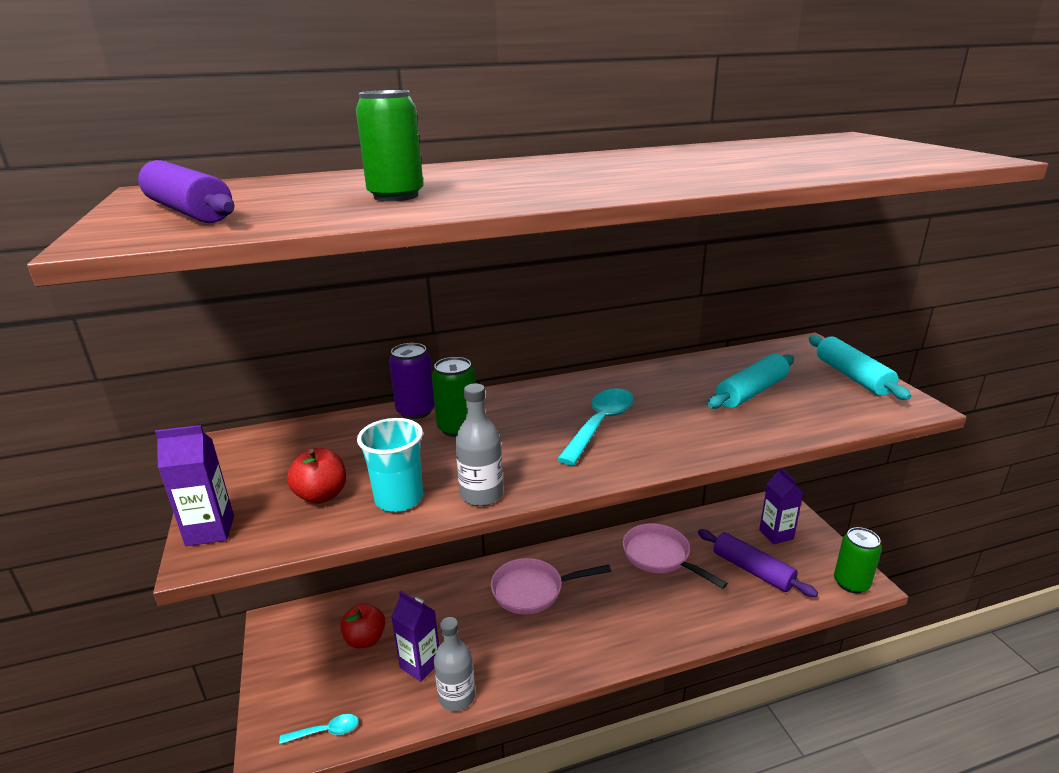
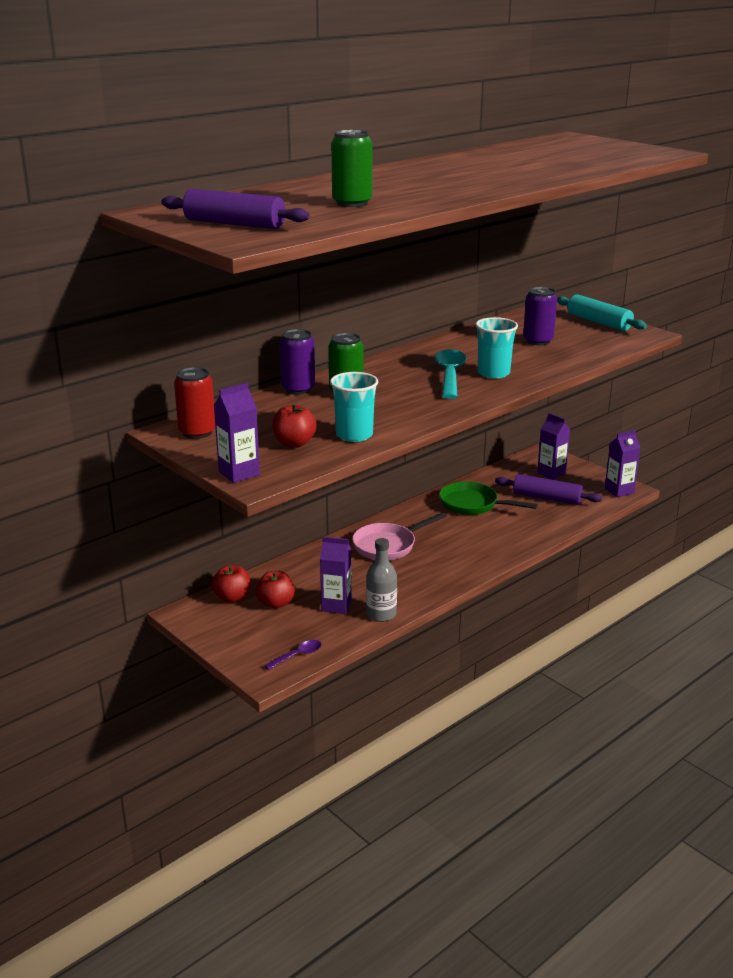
camera: 25 degrees left, 0 degrees up
(250, 452) = (197, 432): none -> red can
(326, 731) = (297, 655): turquoise spoon -> purple spoon
(333, 616) = (232, 597): none -> red apple
(481, 494) = (409, 423): grey bottle -> none
(656, 433) = (493, 373): none -> turquoise cup
(660, 557) = (473, 505): pink pan -> green pan
(751, 392) = (538, 341): turquoise rolling pin -> purple can
(851, 583) = (619, 491): green can -> purple carton

